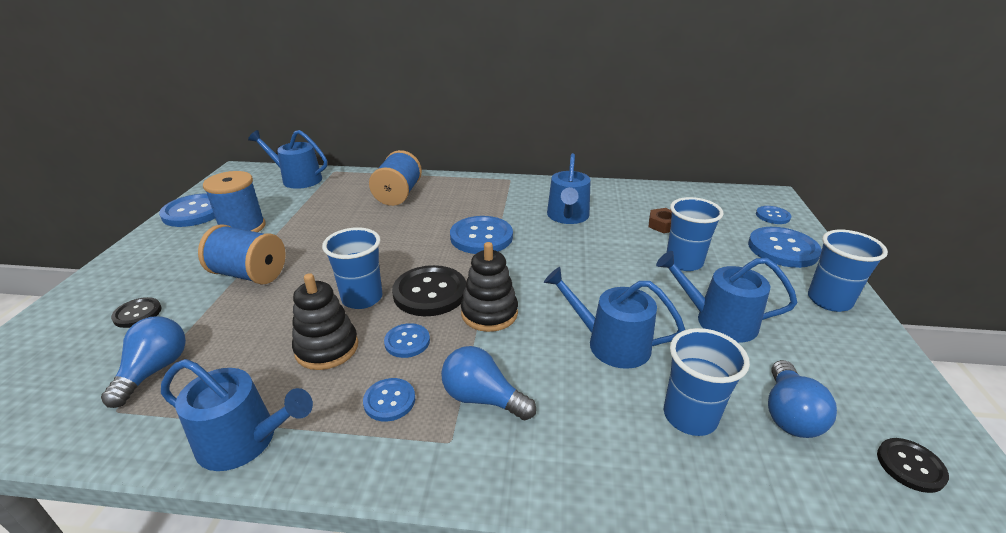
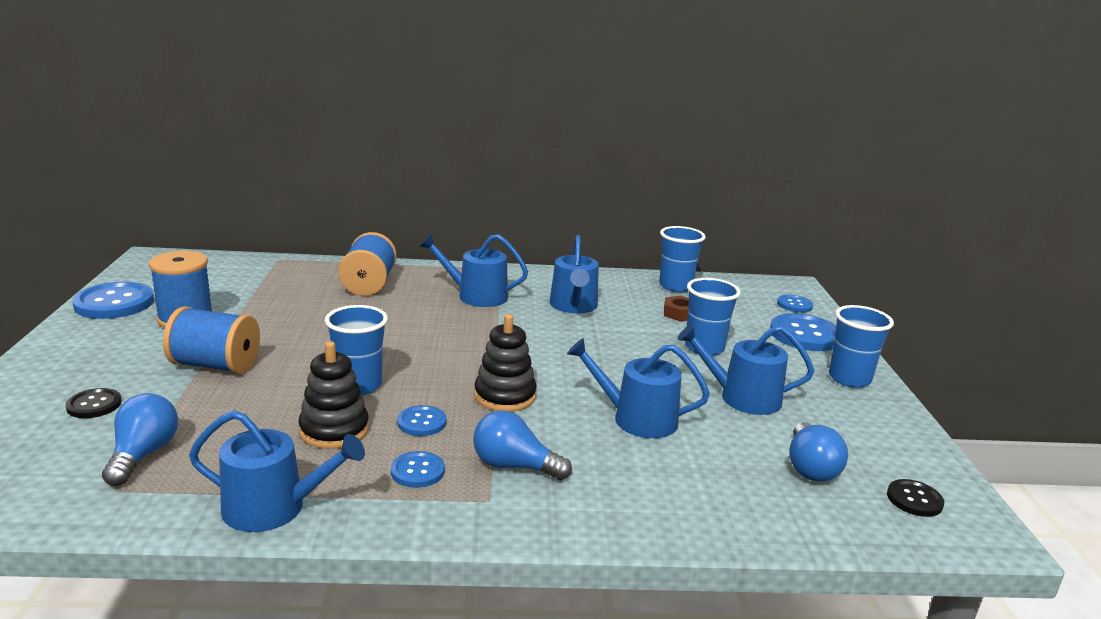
camera: 10 degrees left, 10 degrees down
(297, 179) = (235, 267): blue watering can -> blue watering can (476, 296)
(430, 292) = (434, 379): black button -> none
(481, 237) = (479, 326): blue button -> none
(689, 416) = (719, 473): blue cup -> blue cup (675, 286)

